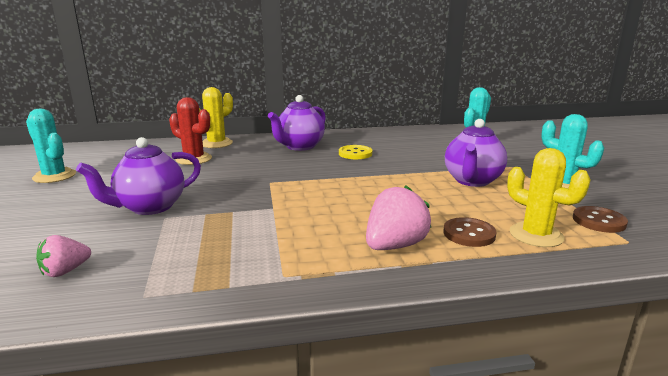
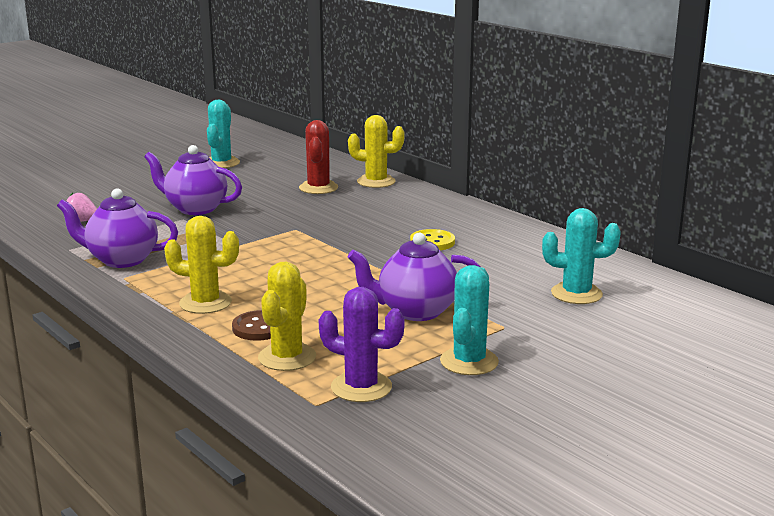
camera: 60 degrees right, 0 degrees up
(299, 146) = (418, 214): purple teapot -> purple teapot (121, 260)
(394, 246) = (205, 303): pink strawberry -> yellow cactus
(598, 221) = (361, 387): brown button -> purple cactus

